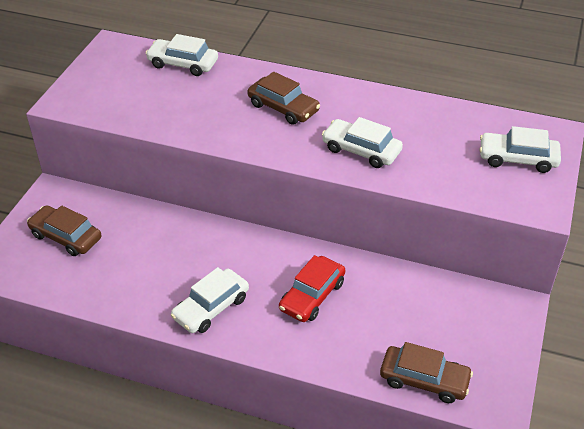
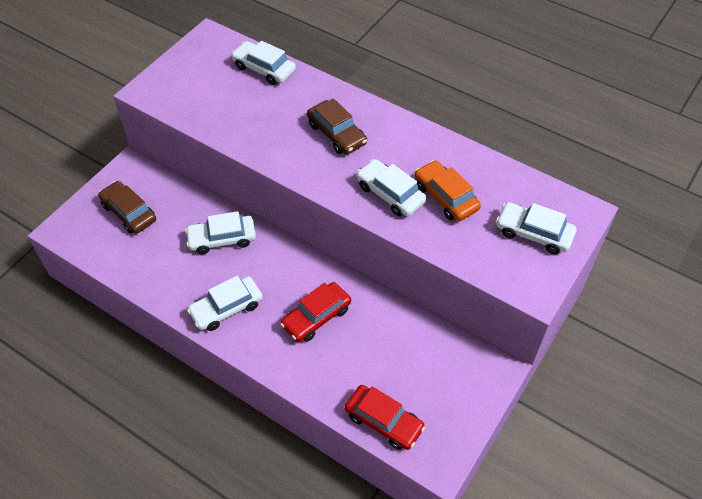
camera: 15 degrees right, 10 degrees up
(180, 242) = (222, 239): none -> white car
(418, 143) = (445, 197): none -> orange car
(424, 380) = (383, 421): brown car -> red car

